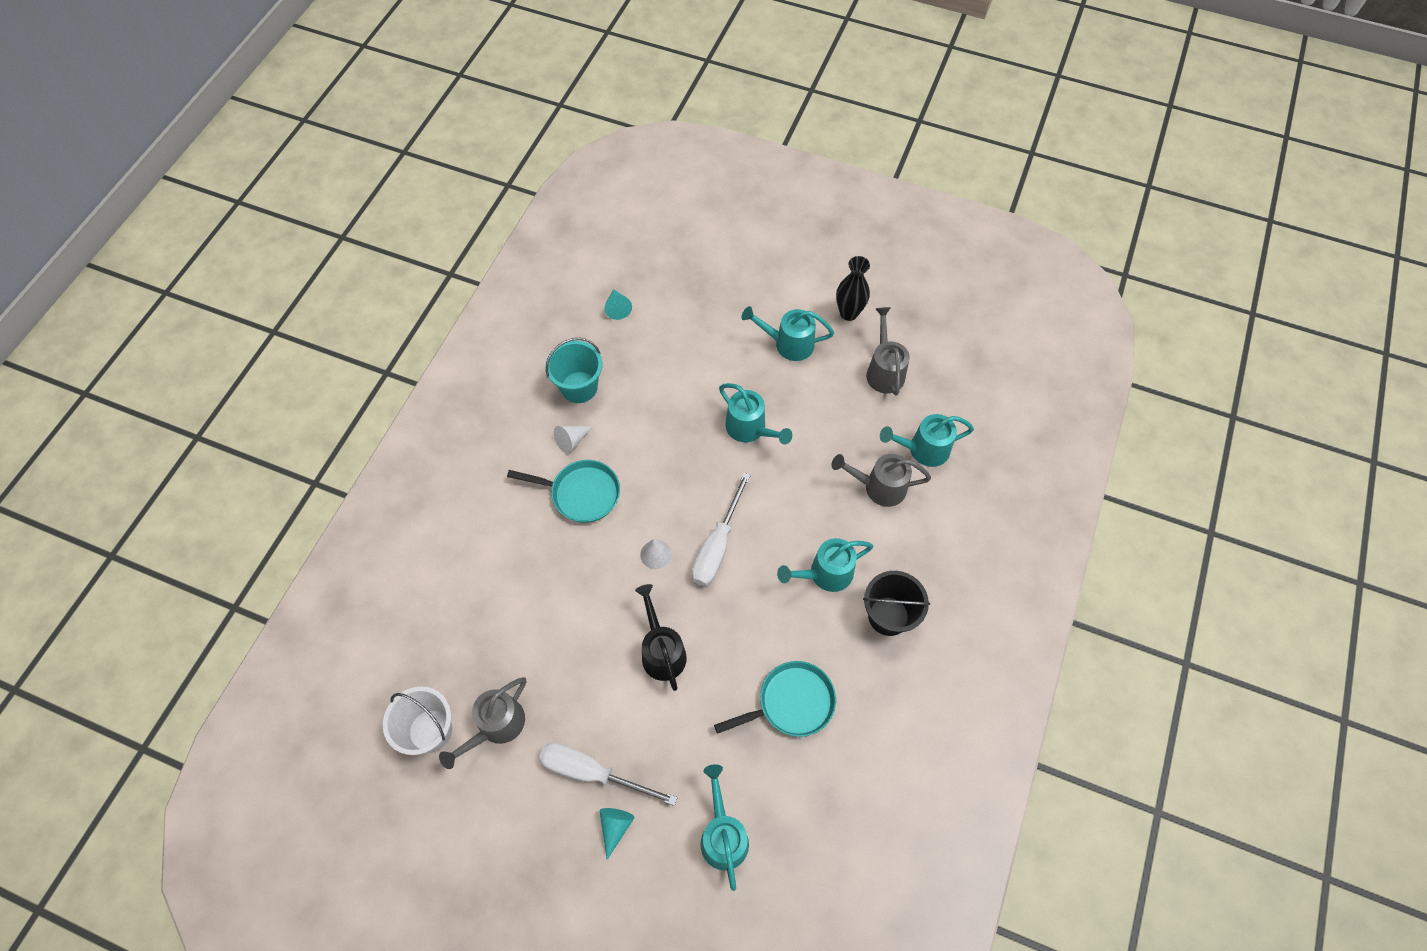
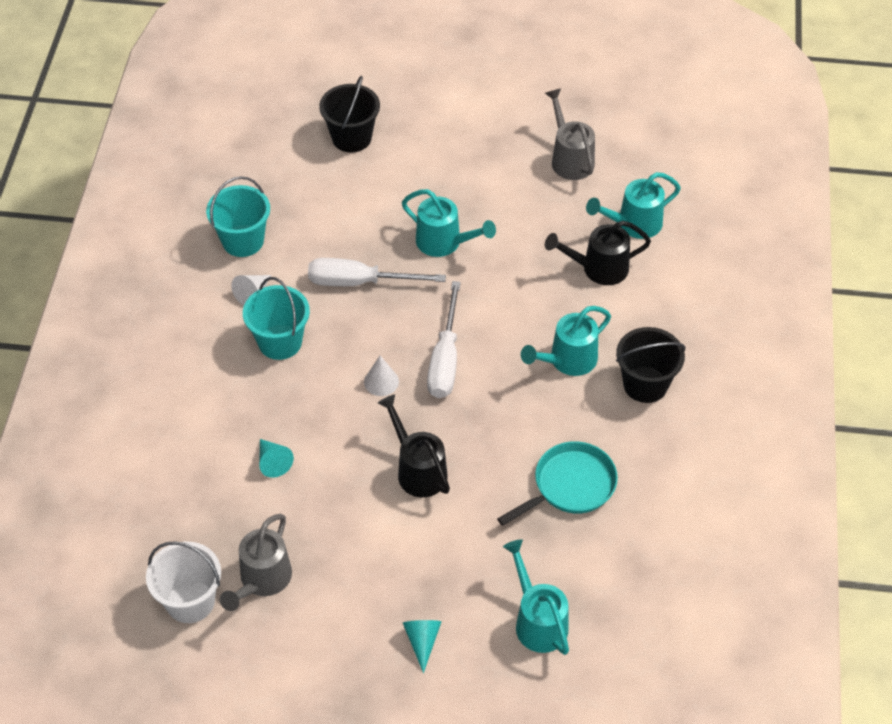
camera: 15 degrees left, 10 degrees down
(581, 493) = (280, 342): turquoise pan -> turquoise bucket
(592, 772) = (381, 598): white screwdriver -> white screwdriver (359, 282)
(617, 308) = (260, 156): turquoise cone -> turquoise cone (273, 462)
(700, 308) = (351, 138): none -> black bucket
(788, 344) = (459, 153): turquoise watering can -> none
(848, 313) = (515, 111): black vase -> none
(878, 487) = (598, 269): grey watering can -> black watering can

